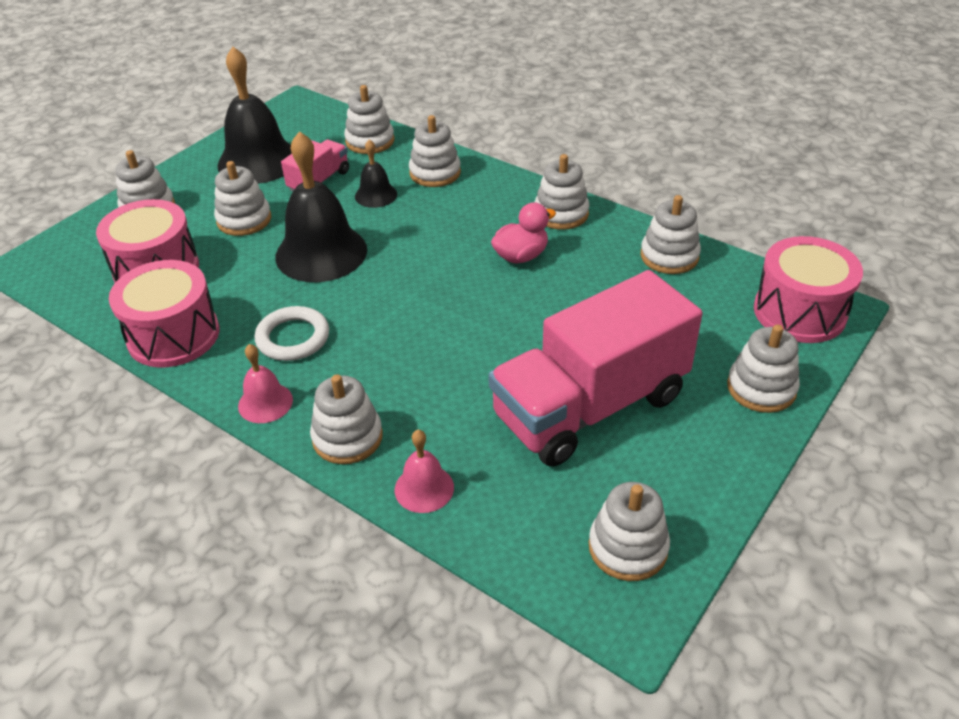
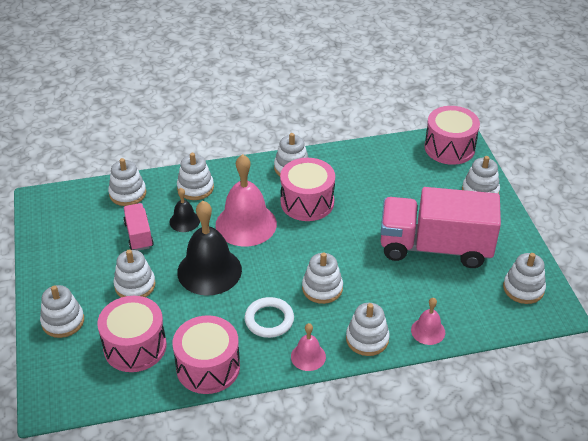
camera: 50 degrees left, 0 degrees up
(258, 161) = (80, 249): black bell -> none
(425, 235) = (246, 224): none -> pink bell
(521, 256) = (307, 202): pink duck -> pink drum
(590, 406) = (435, 247): pink truck -> pink truck turned 90 degrees clockwise
(669, 256) = (368, 157): white stacking toy -> white stacking toy (322, 288)

